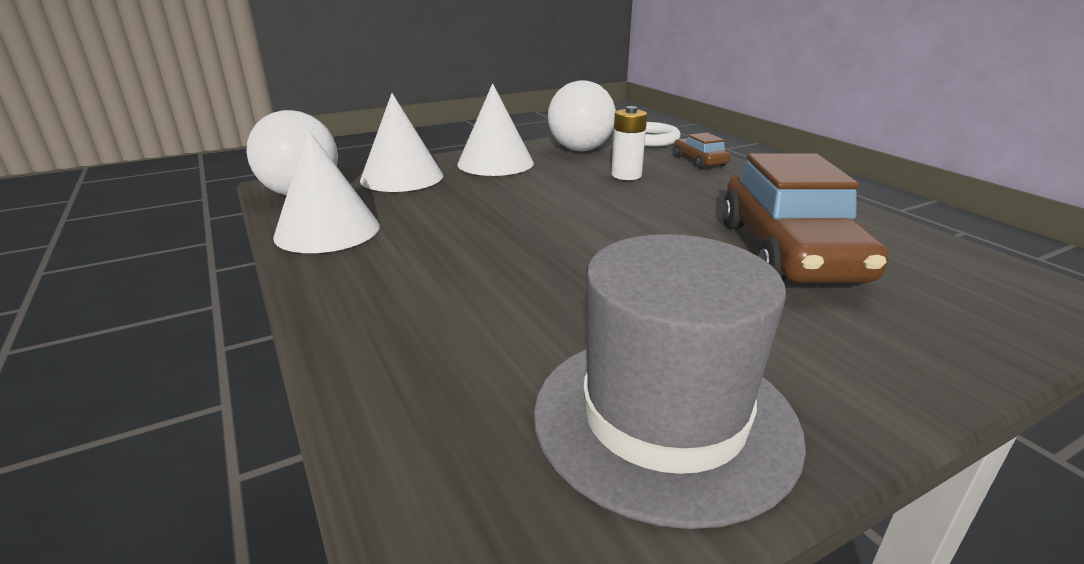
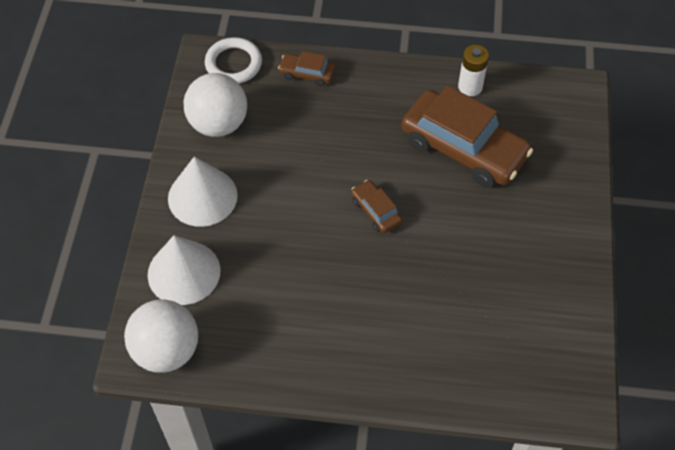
camera: 55 degrees left, 30 degrees up
(327, 231) = (259, 356): white cone -> none
(604, 231) = (376, 211): none -> brown car
(626, 175) = (298, 136): white battery -> white battery (470, 87)
(664, 419) = (545, 303): grey hat -> none

